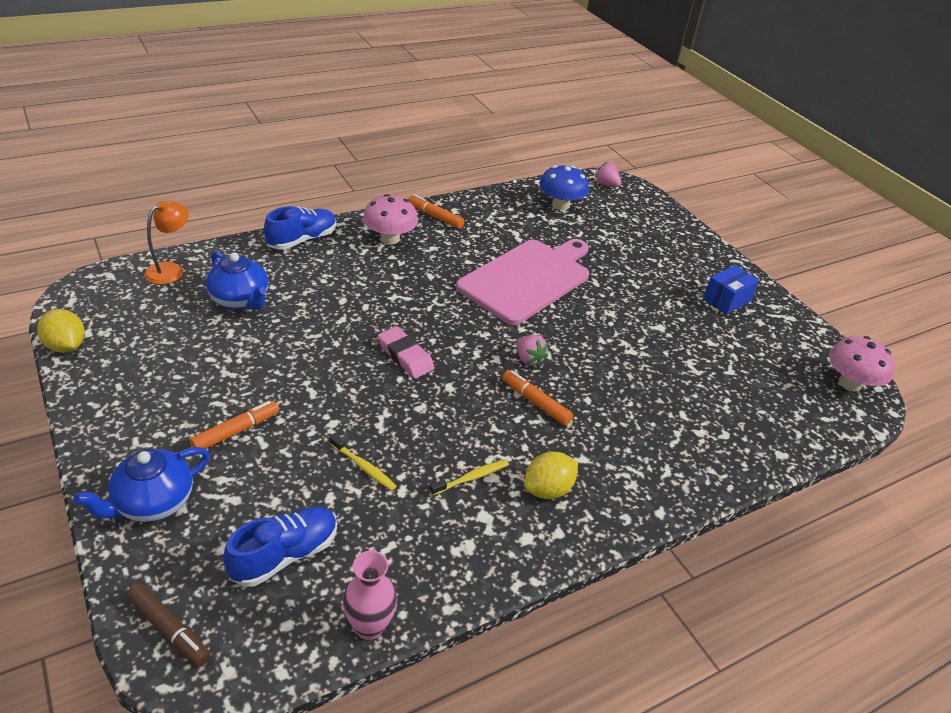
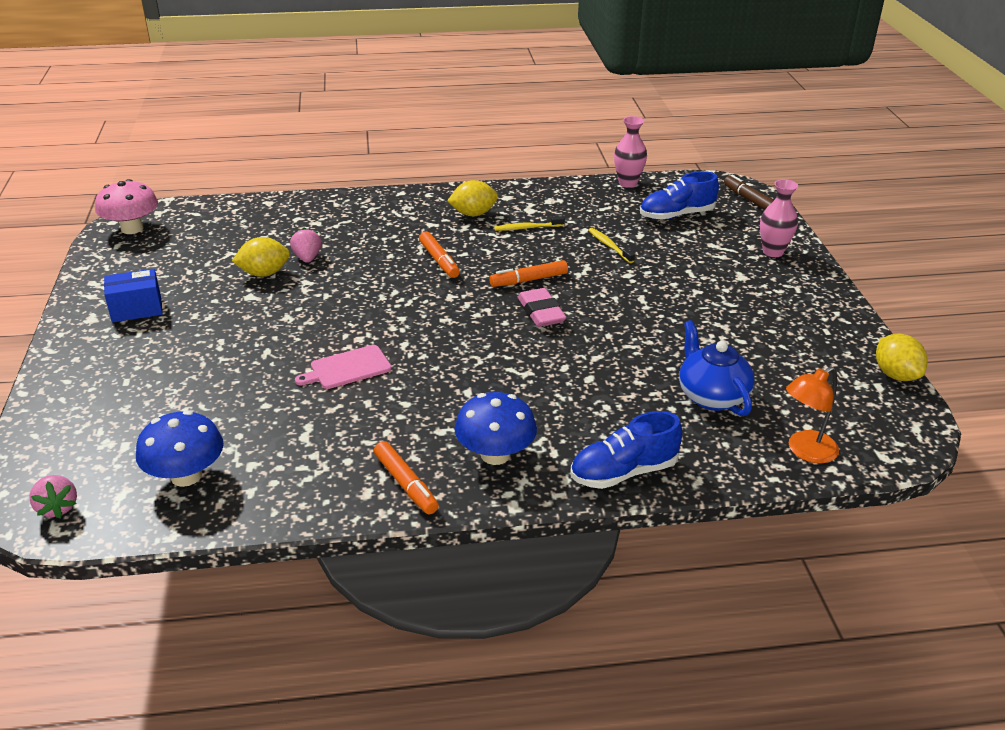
camera: 155 degrees left, 5 degrees down
(153, 503) = (773, 252): blue teapot -> pink vase
(235, 431) = (712, 282): orange marker -> orange marker (529, 280)
(389, 238) = (495, 455): pink mushroom -> blue mushroom
(527, 279) = (347, 368): pink cutting board -> pink cutting board, size x0.45
(529, 359) = (417, 291): pink strawberry -> pink strawberry (307, 258)
(675, 353) = (264, 273): none -> yellow lemon

